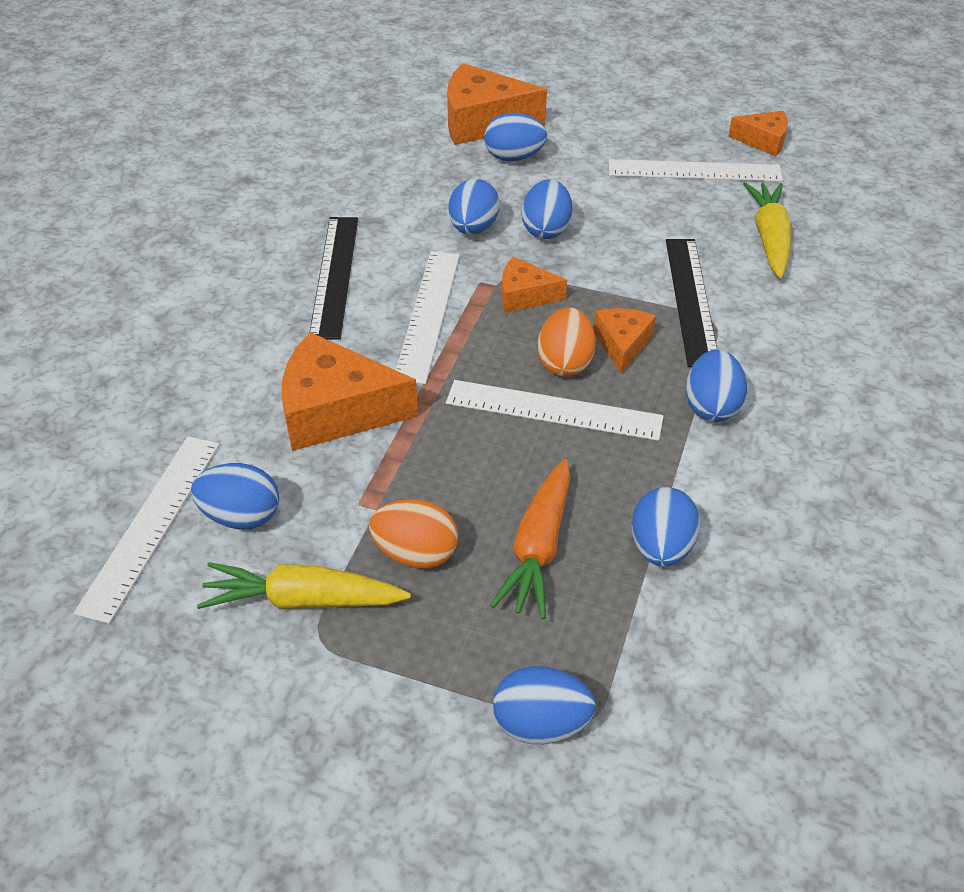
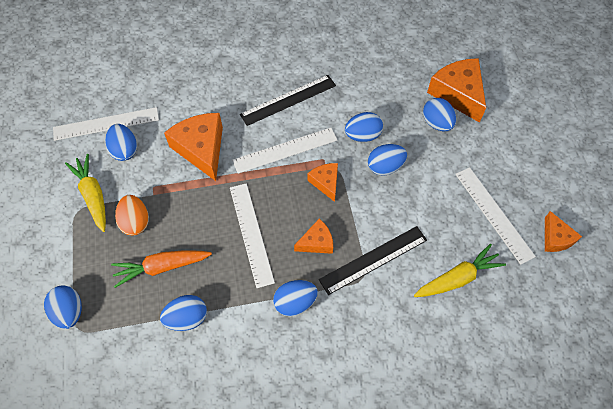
camera: 60 degrees right, 15 degrees up
(565, 363) = (287, 223): orange egg -> none

